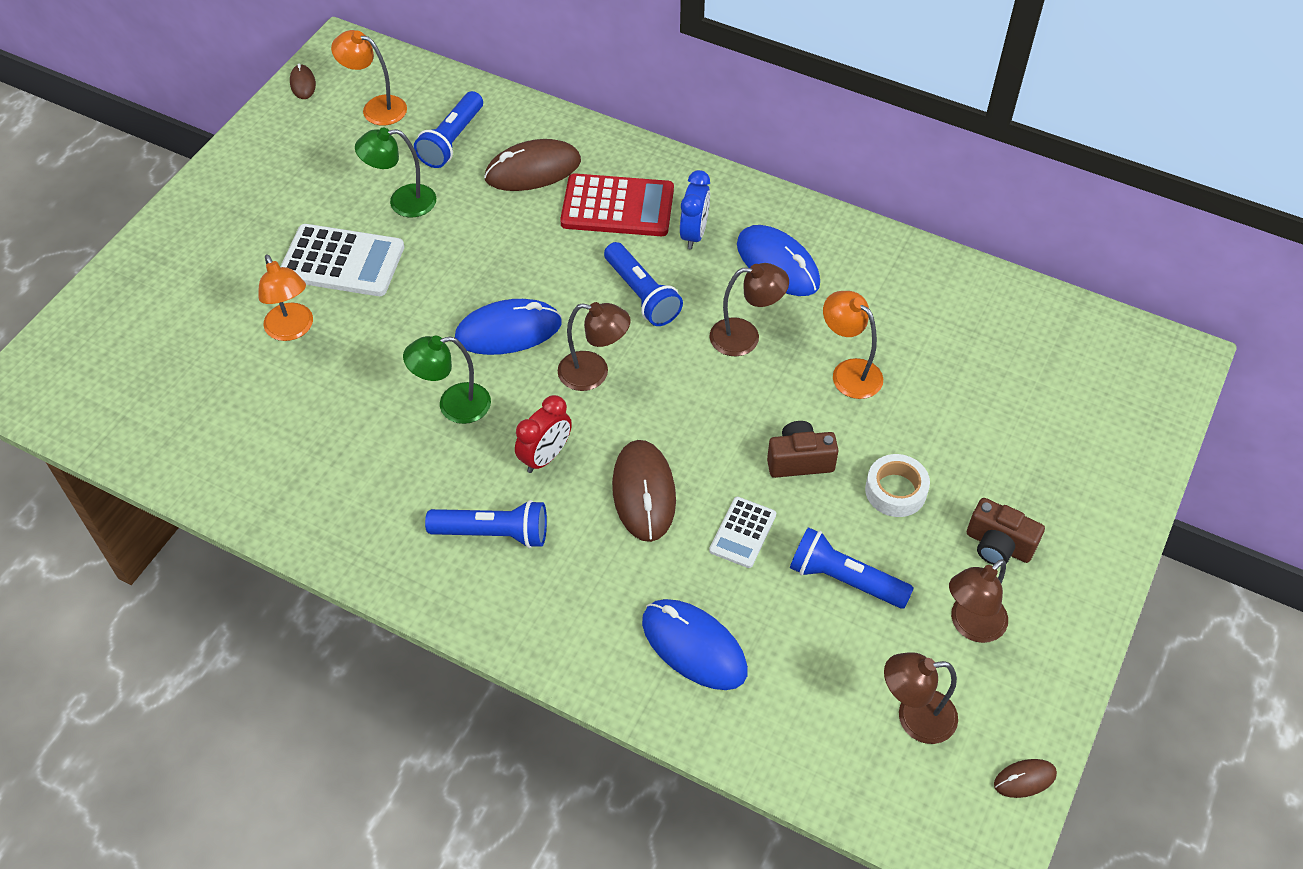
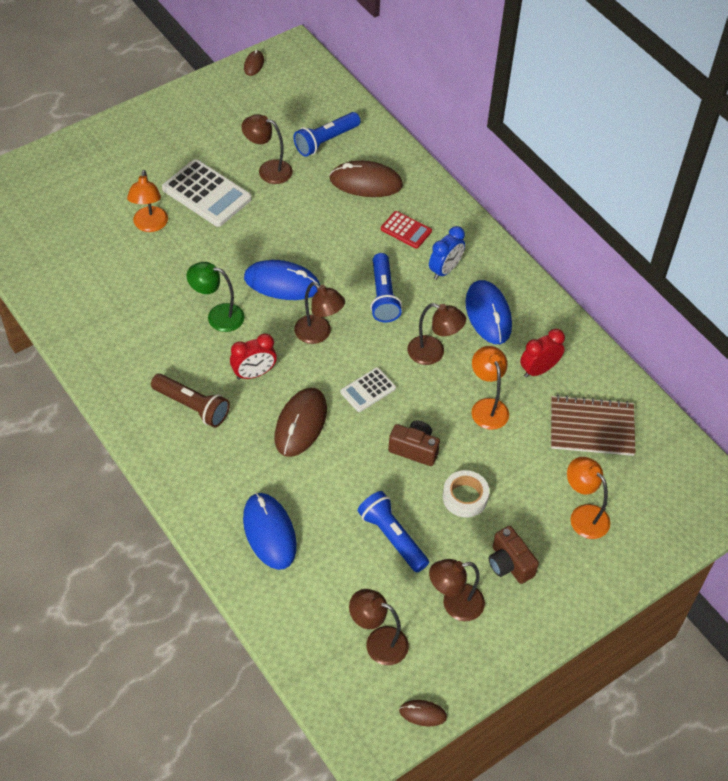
camera: 25 degrees right, 0 degrees up
(376, 108) = (290, 99): orange lamp -> orange lamp (583, 515)
(402, 202) = (268, 170): green lamp -> brown lamp
(493, 533) = (192, 406): blue flashlight -> brown flashlight
(617, 206) = (406, 230): red calculator -> red calculator, size x0.56
(743, 533) = (346, 477): white calculator -> white calculator (368, 390)
(877, 303) = (538, 370): none -> red clock
(979, 343) = (591, 427): none -> brown notebook

